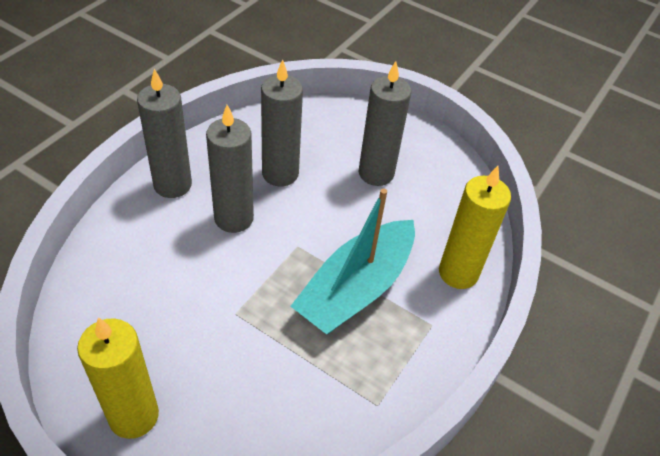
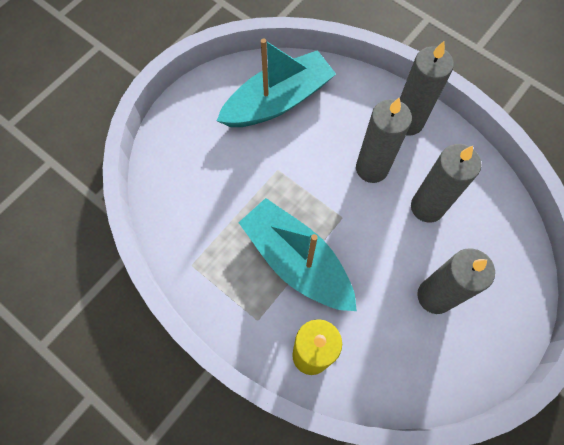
camera: 100 degrees right, 20 degrees up
(128, 317) = (278, 101): none -> turquoise boat
(134, 416) = (202, 110): yellow candle -> none

